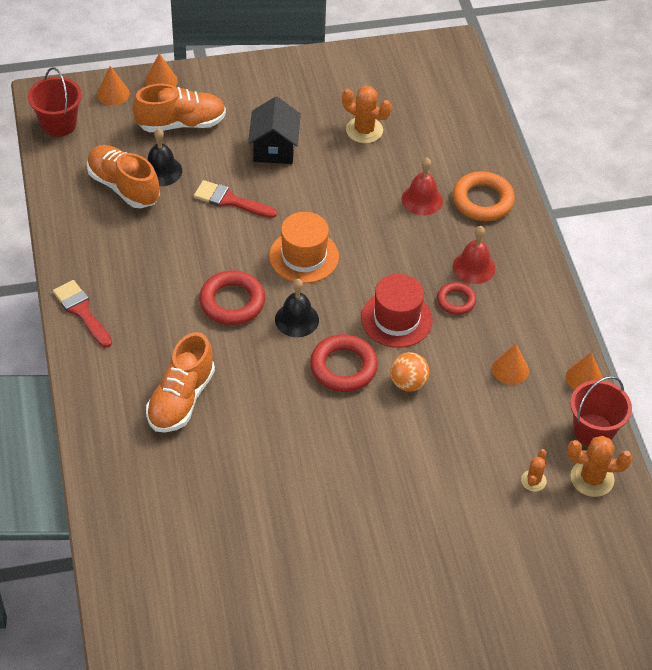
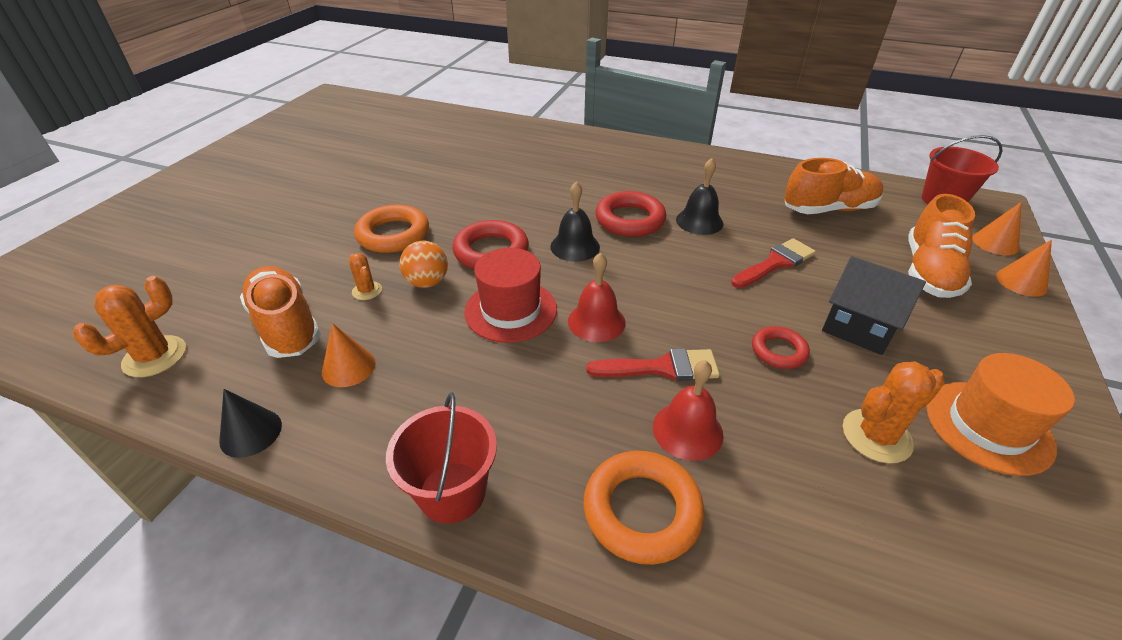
camera: 125 degrees right, 10 degrees down
(82, 311) = (679, 154): red brush -> red brush (662, 368)
(161, 171) = (845, 236): black bell -> black bell (699, 221)
(181, 399) = (550, 168): orange shoe -> orange shoe (286, 326)
(304, 256) = (656, 282): orange hat -> orange hat (988, 426)
(373, 446) = (393, 234): none -> orange ring
(456, 301) = (487, 372): red ring -> red ring (778, 351)
(474, 267) = (522, 420): red bell -> red bell (596, 321)
(533, 481) = (222, 311): orange cactus -> orange cactus (367, 291)
(584, 378) = (251, 432): orange cone -> black cone
(593, 431) = (189, 394): red bucket -> red bucket (452, 492)

